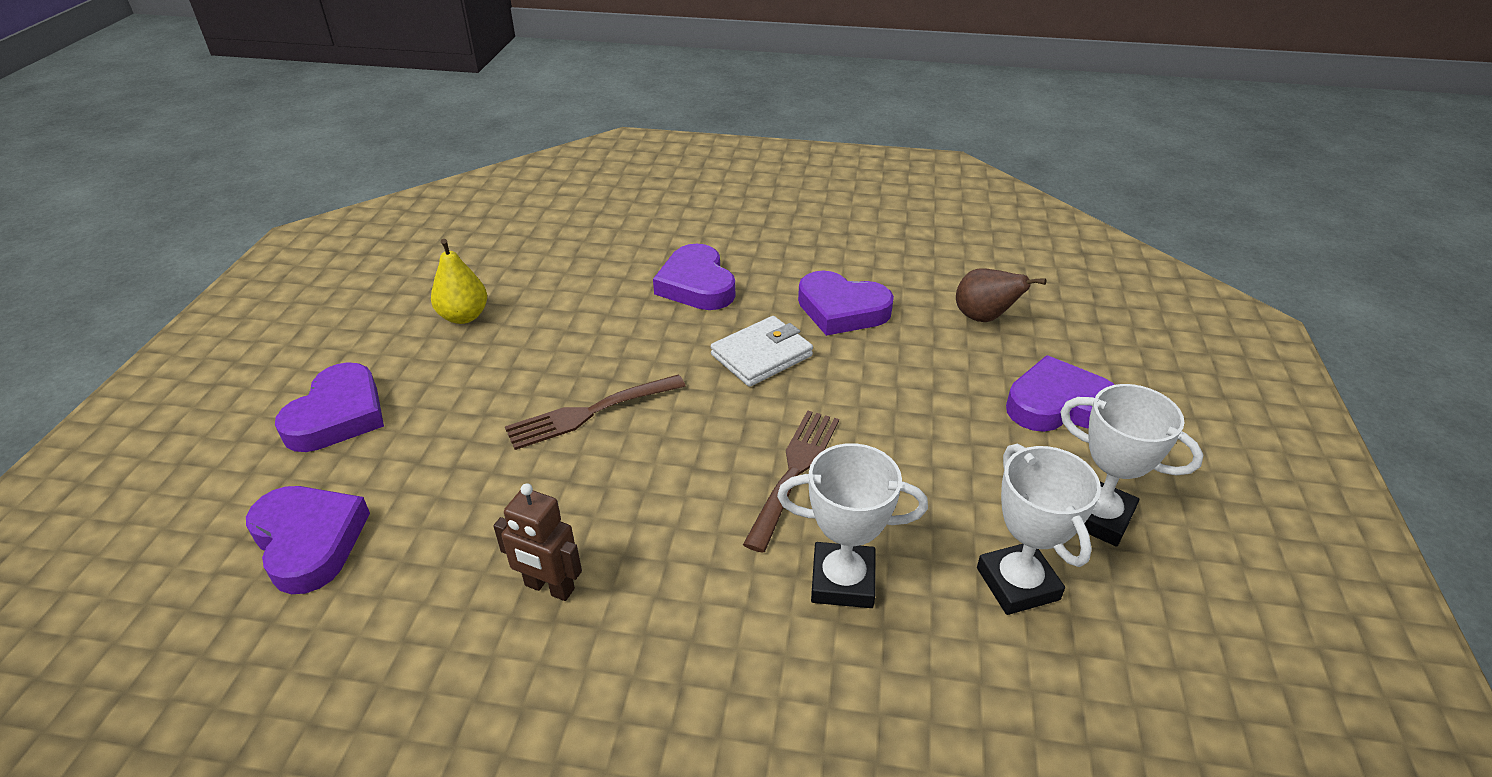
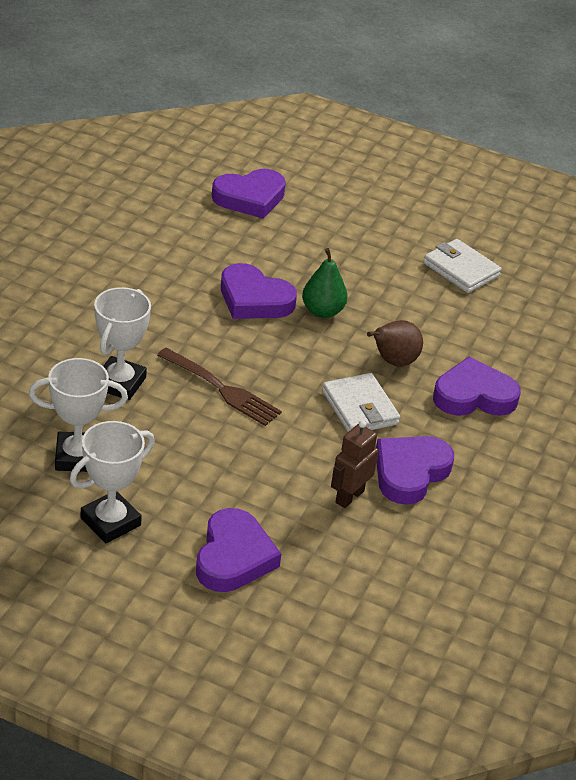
camera: 100 degrees right, 0 degrees up
(338, 415) = (360, 211): purple heart -> purple heart (254, 299)
(464, 316) = (461, 270): yellow pear -> white wallet
(549, 587) = (173, 273): brown robot -> brown robot (349, 497)
(590, 412) = (322, 311): brown fork -> green pear
(984, 318) = (368, 561): brown pear -> brown pear (393, 362)

